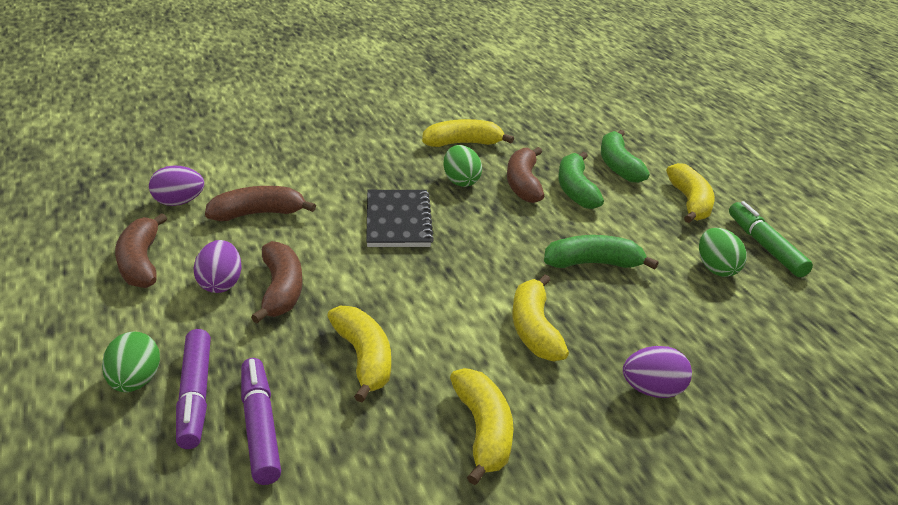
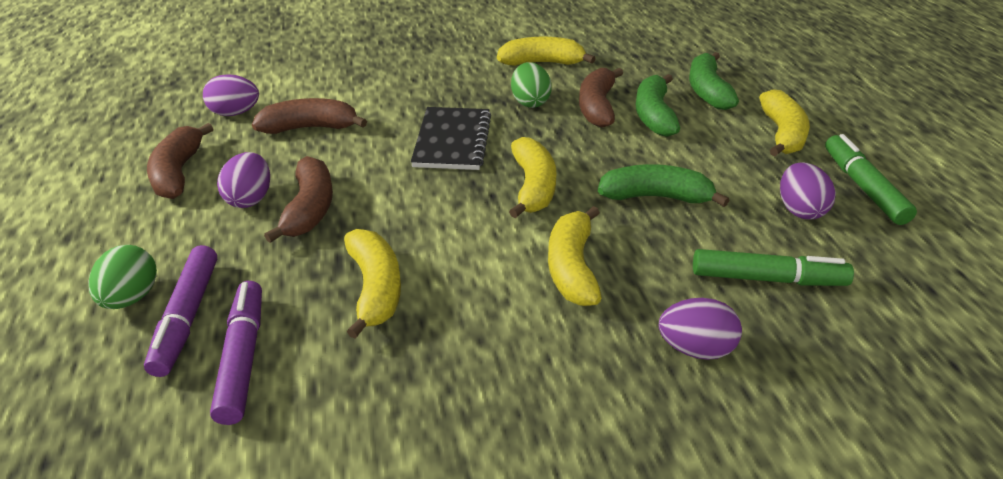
camera: 10 degrees right, 5 degrees up
(483, 431) = (485, 382): yellow banana -> yellow banana (533, 187)
(700, 328) = (767, 278): none -> green marker
(716, 269) = (799, 210): green egg -> purple egg

